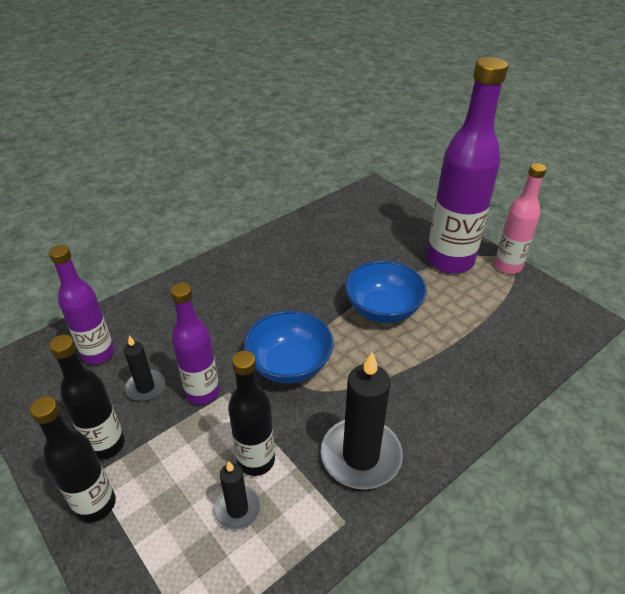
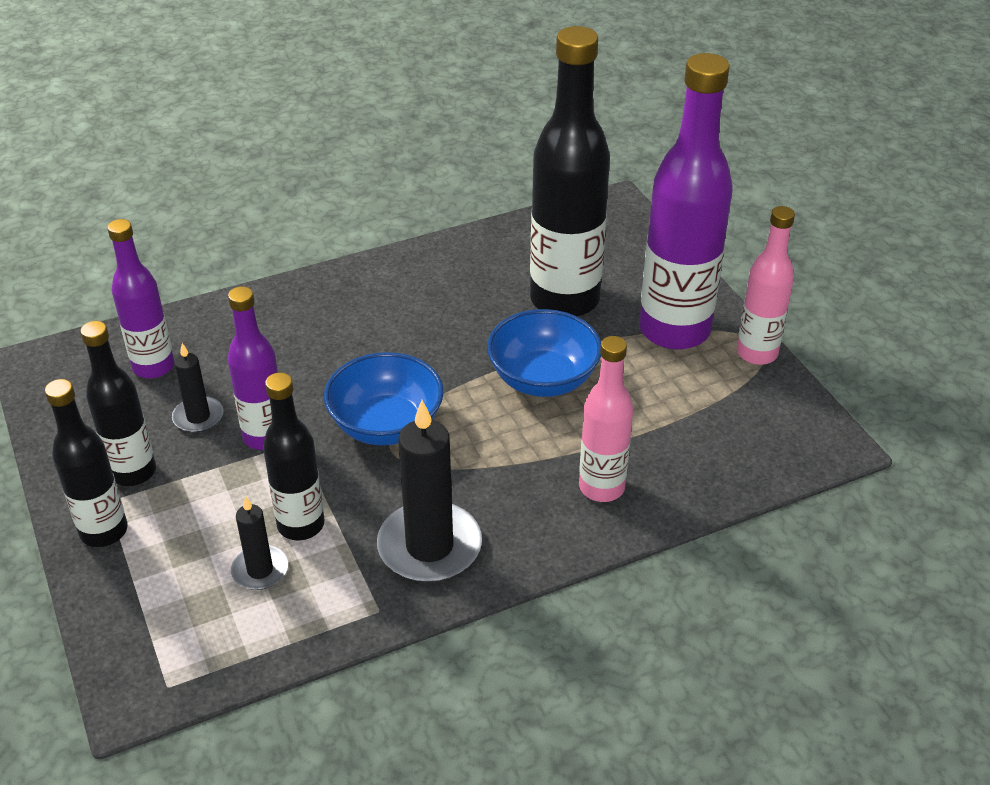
camera: 15 degrees right, 0 degrees up
(371, 253) = (564, 300): none -> black bottle
(459, 380) = (601, 487): none -> pink bottle

